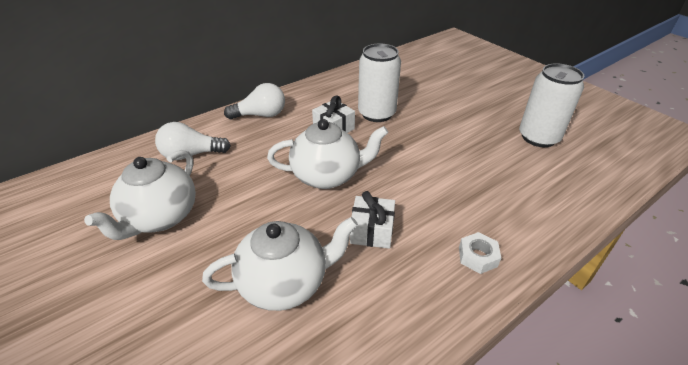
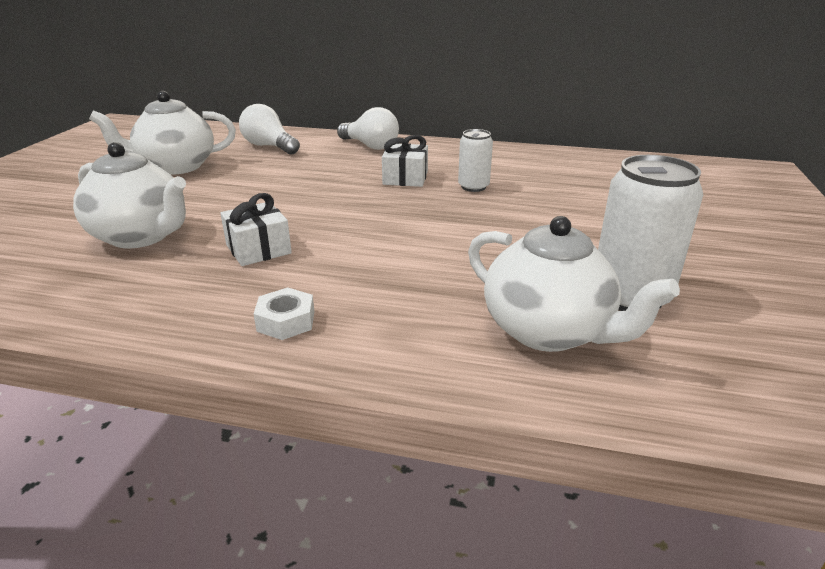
camera: 50 degrees right, 10 degrees down
(327, 176) = (319, 202): white teapot -> white teapot (549, 331)
(376, 113) = (473, 187): white can -> white can, size x0.57

